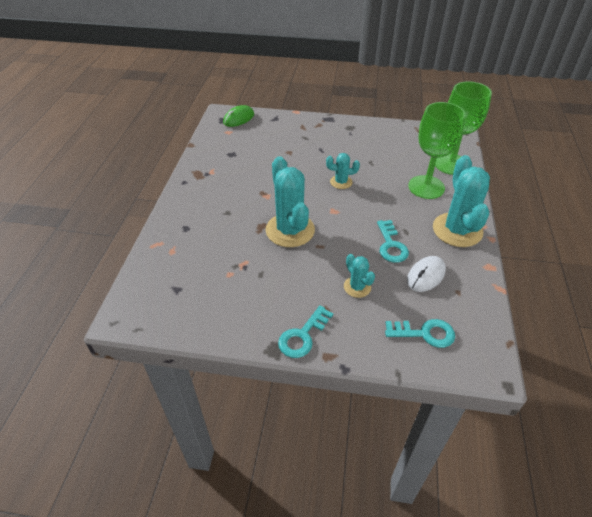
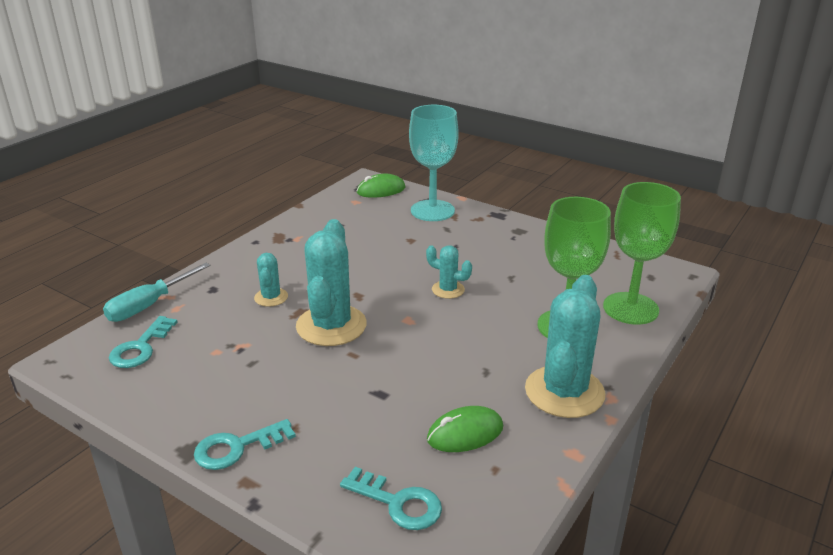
camera: 25 degrees right, 15 degrees down
(150, 255) = (149, 305): none -> turquoise screwdriver
(285, 126) = (432, 211): none -> turquoise goblet
(357, 287) = (357, 416): turquoise cactus -> turquoise cactus (271, 297)
(391, 245) = (449, 381): turquoise key -> turquoise key (140, 347)
(426, 275) = (465, 433): white mouse -> green mouse

